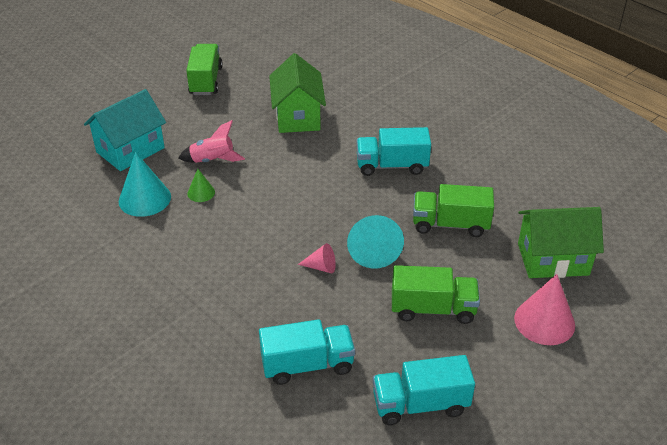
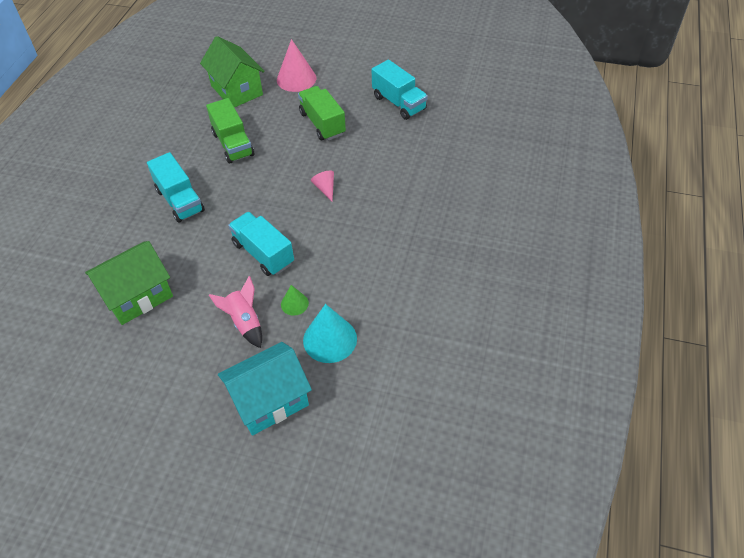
camera: 120 degrees left, 10 degrees up
(130, 150) = (269, 401): turquoise house -> turquoise house turned 45 degrees counterclockwise
(206, 81) = (106, 414): green truck -> none
(307, 365) = (413, 156): turquoise truck -> turquoise truck (263, 253)
(373, 250) = (288, 170): turquoise cone -> none

